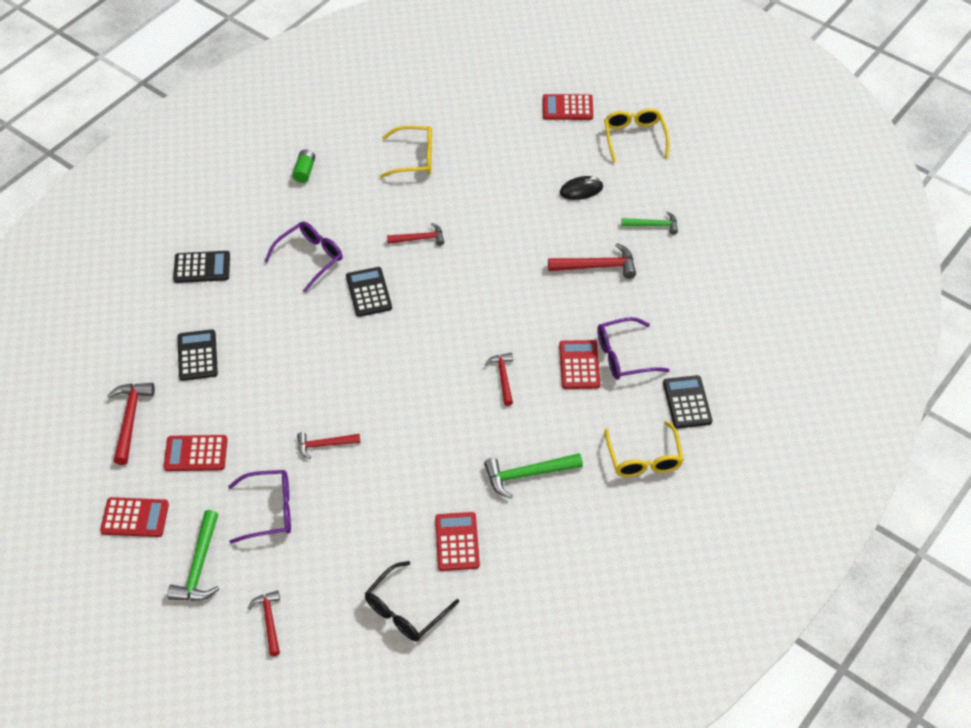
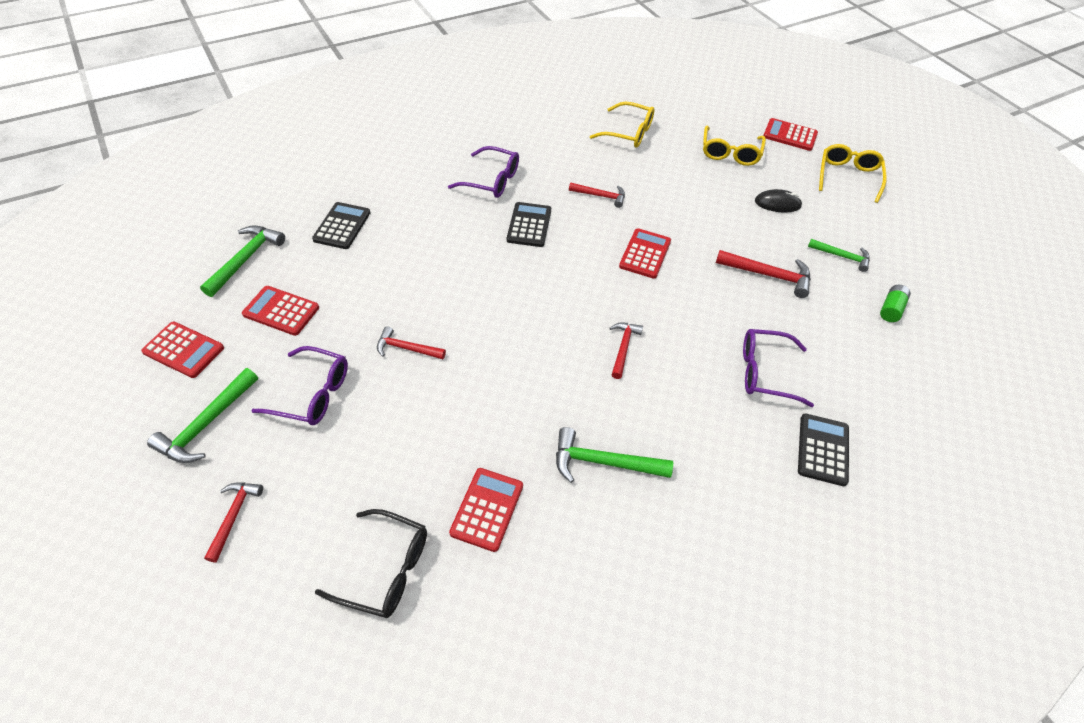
camera: 20 degrees right, 0 degrees up
(130, 419) = (246, 259): red hammer -> green hammer
(202, 267) = (393, 158): black calculator -> none
(304, 171) = (526, 114): green battery -> green battery (891, 309)
(310, 258) = (492, 180): purple glasses -> purple glasses turned 45 degrees clockwise
(405, 610) = (385, 569): black glasses -> black glasses turned 135 degrees counterclockwise
(579, 365) = (711, 364): red calculator -> red calculator (645, 254)
(644, 458) = (748, 496): yellow glasses -> yellow glasses (730, 153)

